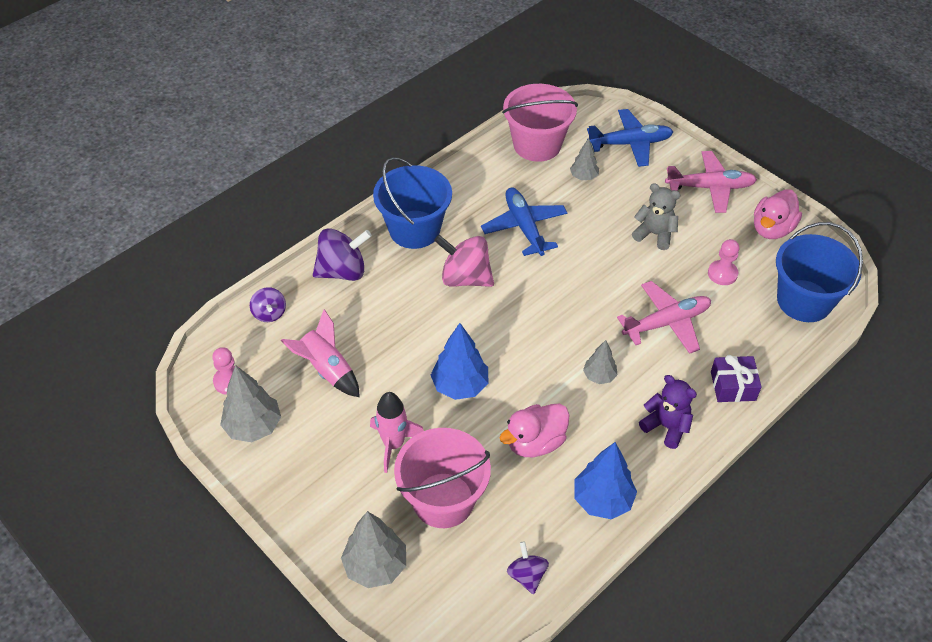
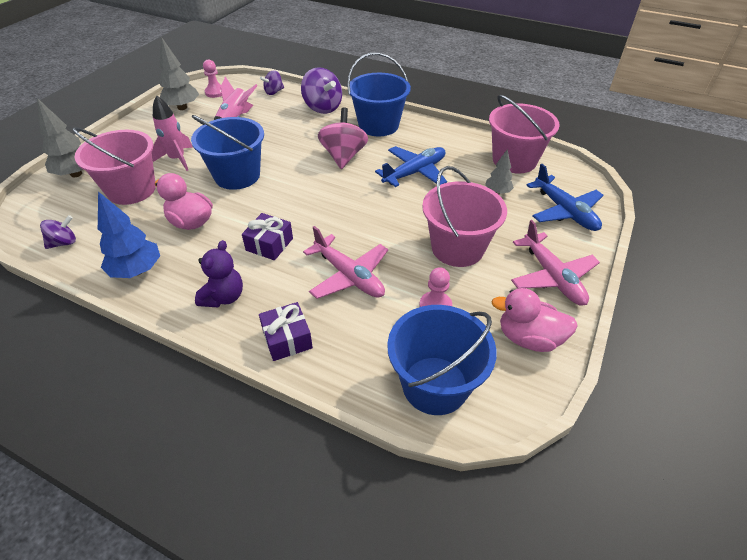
camera: 70 degrees right, 5 degrees down
(460, 386) = (237, 175): blue tree -> blue bucket
(599, 376) = (269, 244): grey tree -> purple gift
(654, 234) = (457, 248): grey teddy bear -> pink bucket

